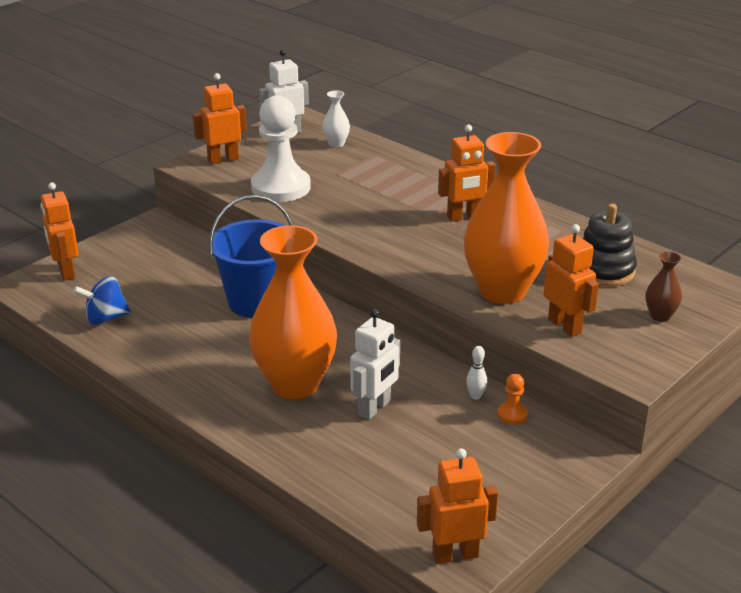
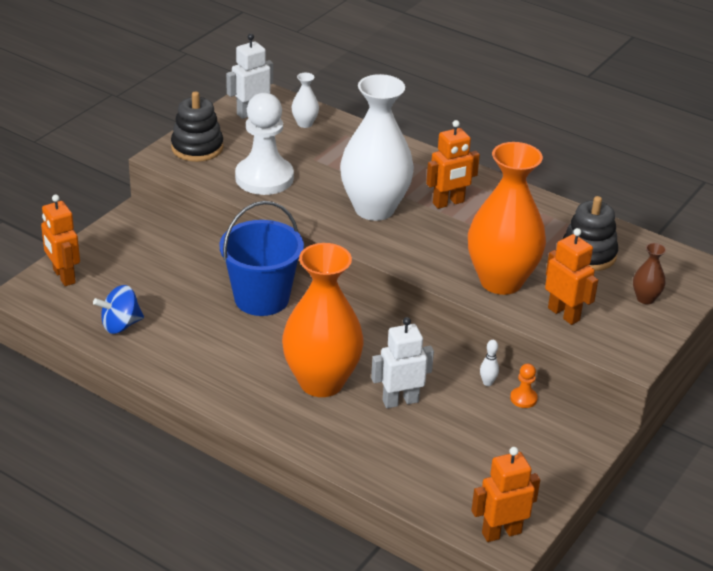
camera: 10 degrees left, 5 degrees up
(223, 159) = (197, 148): orange robot -> black stacking toy
(375, 408) = (400, 401): white robot -> white robot turned 135 degrees counterclockwise
(385, 219) = (374, 209): none -> white vase

